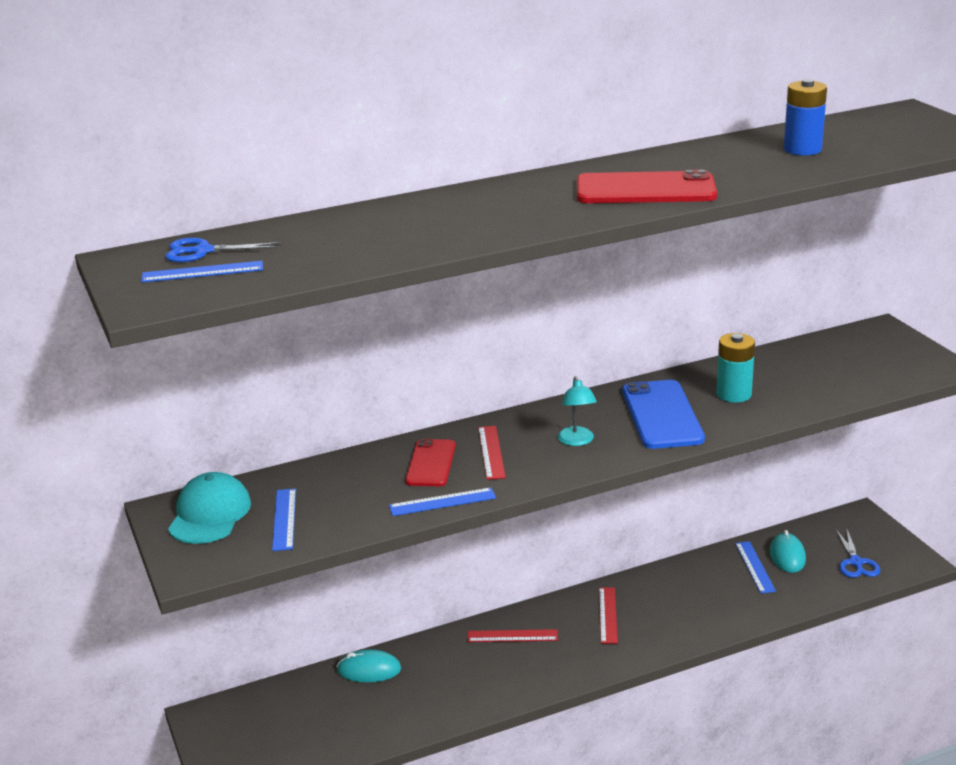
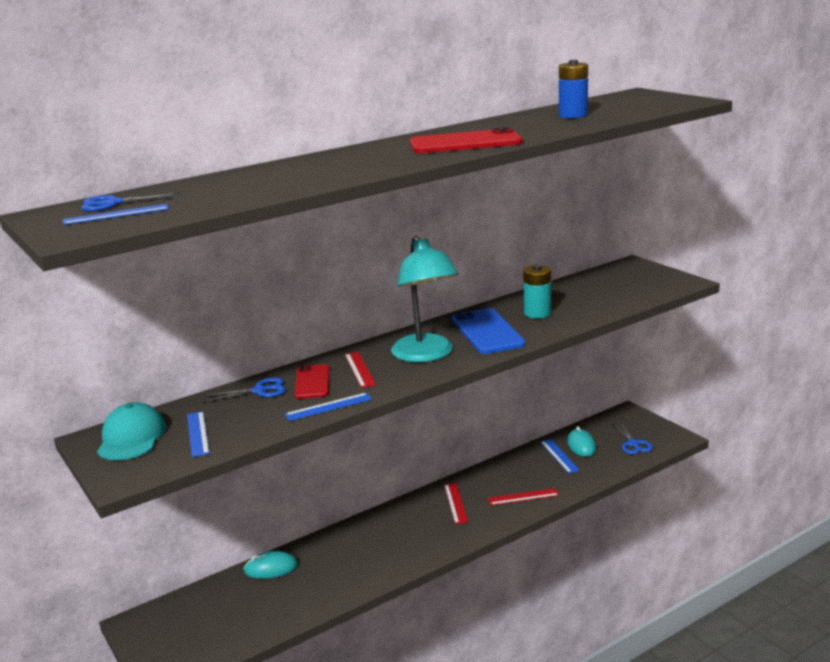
camera: 10 degrees left, 5 degrees down
(366, 468) = (259, 391): none -> blue scissors
(512, 636) = (383, 528): red ruler -> red ruler (523, 497)
(577, 441) = (426, 355): turquoise lamp -> turquoise lamp, size x2.16

